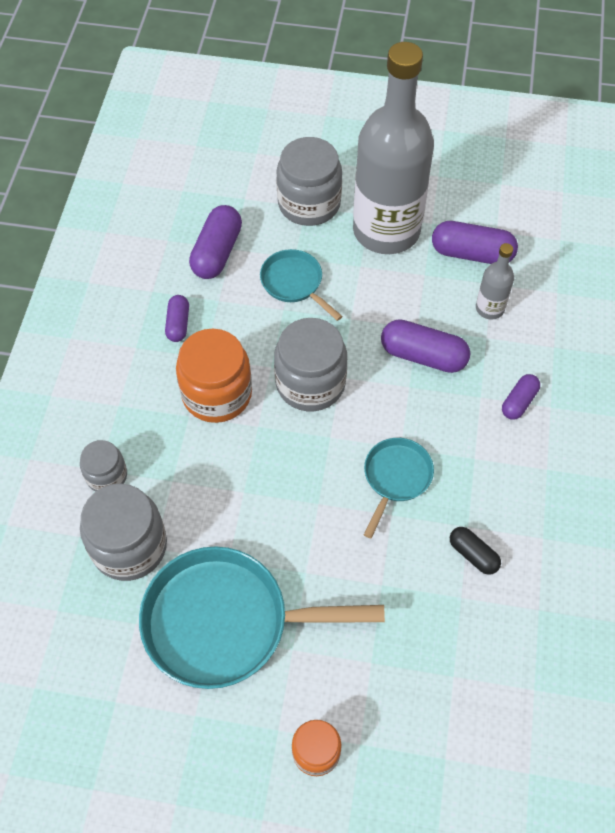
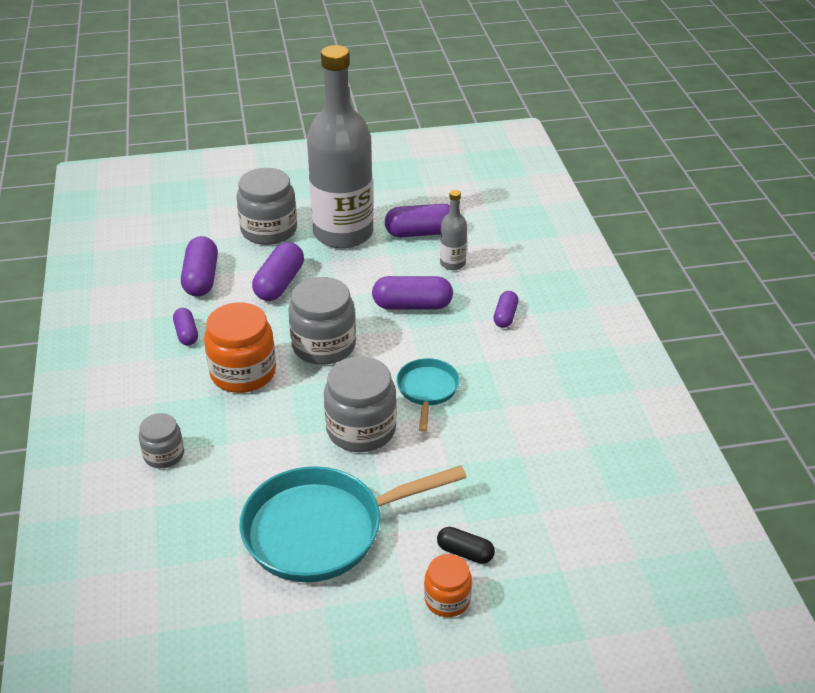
camera: 20 degrees left, 20 degrees down
(129, 546) = (207, 500): grey jar -> grey jar (361, 429)
(294, 283) = (279, 283): turquoise pan -> purple capsule
(473, 554) = (517, 424): black capsule -> black capsule (465, 552)

